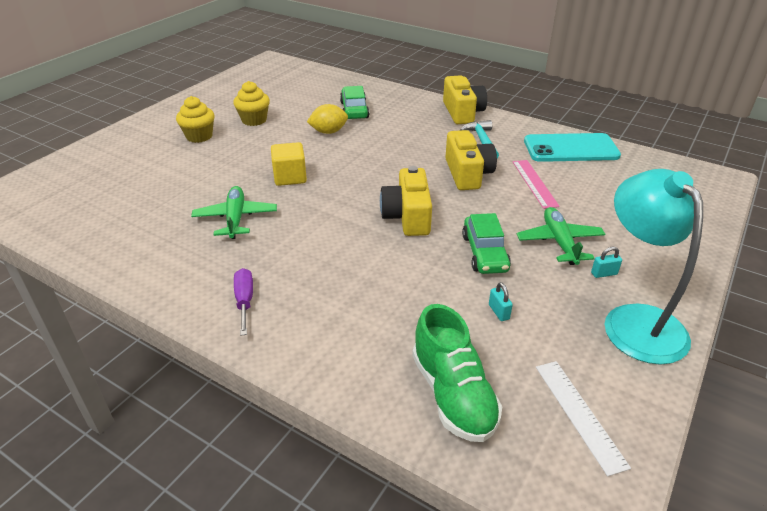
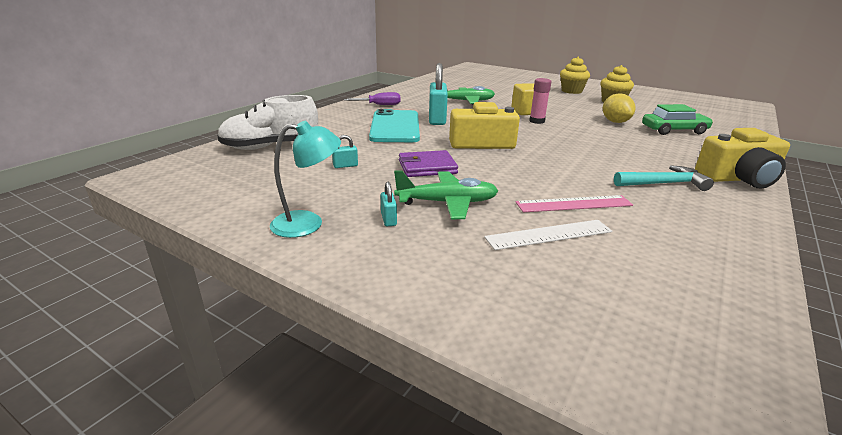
camera: 90 degrees right, 10 degrees down
(321, 245) = (437, 119): none -> turquoise padlock
(327, 175) = (537, 121): none -> pink glue stick
(453, 394) = (270, 146): green shoe -> white shoe
(467, 174) = (573, 170): yellow camera -> none
(484, 253) = (427, 167): green car -> purple wallet
(571, 148) = (703, 244): turquoise phone -> turquoise phone (395, 127)
(579, 414) = (221, 181): white ruler -> white ruler (549, 234)
(635, 320) = (308, 223): turquoise lamp -> turquoise lamp, size x0.57

